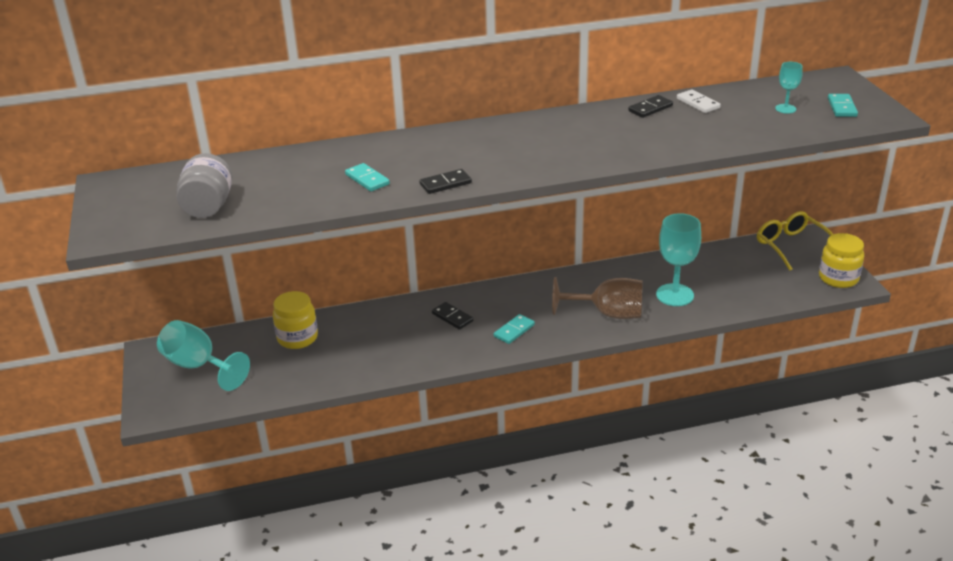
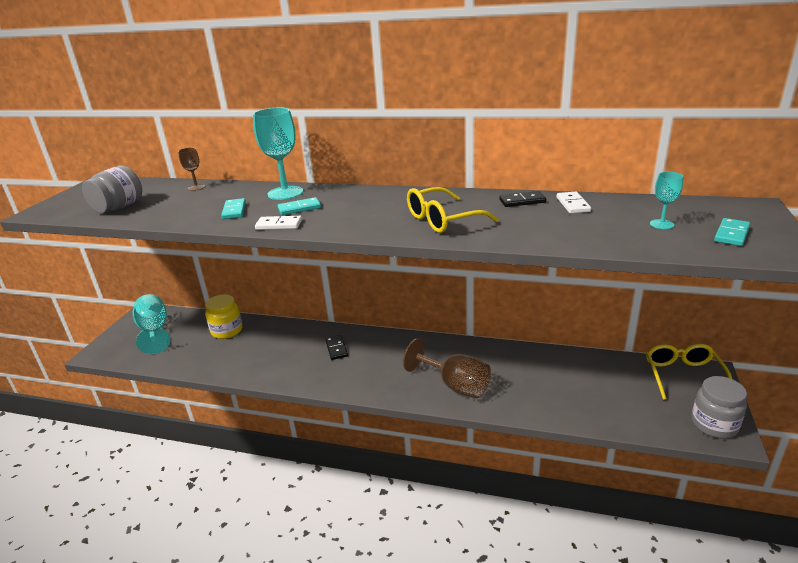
camera: 30 degrees right, 5 degrees down
(266, 162) = (196, 187): none -> brown goblet
(445, 183) = (279, 225): black domino -> white domino
(514, 331) = (369, 374): turquoise domino -> turquoise domino (299, 208)
(602, 143) = (443, 220): none -> yellow glasses
(675, 295) = (529, 387): turquoise goblet -> turquoise goblet (285, 193)
(838, 278) = (714, 424): yellow jar -> grey jar

